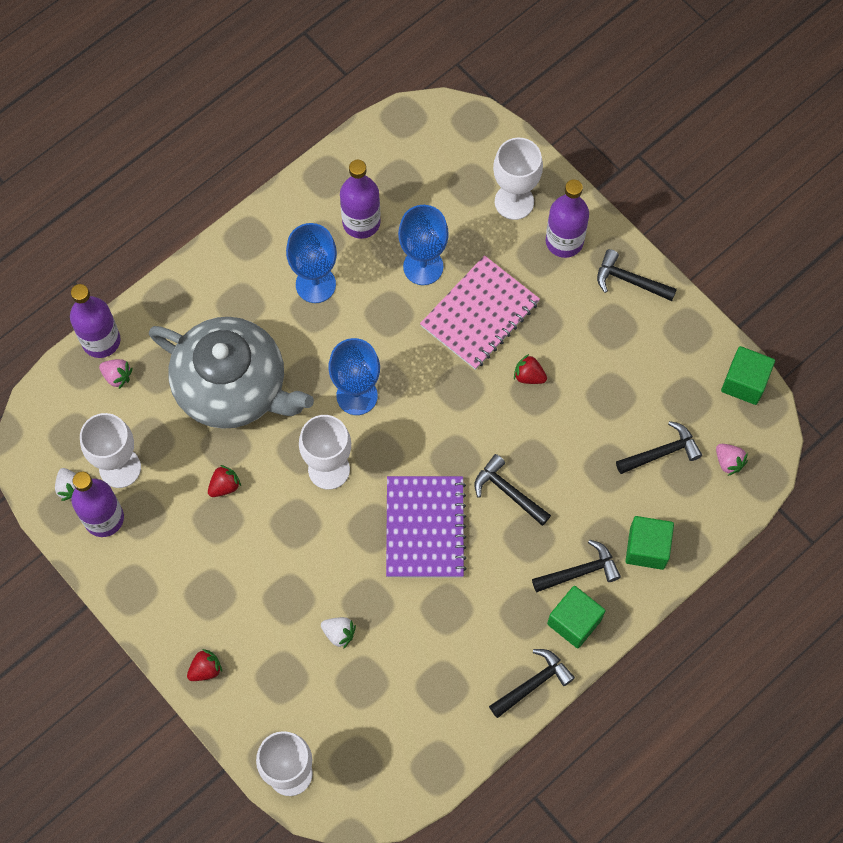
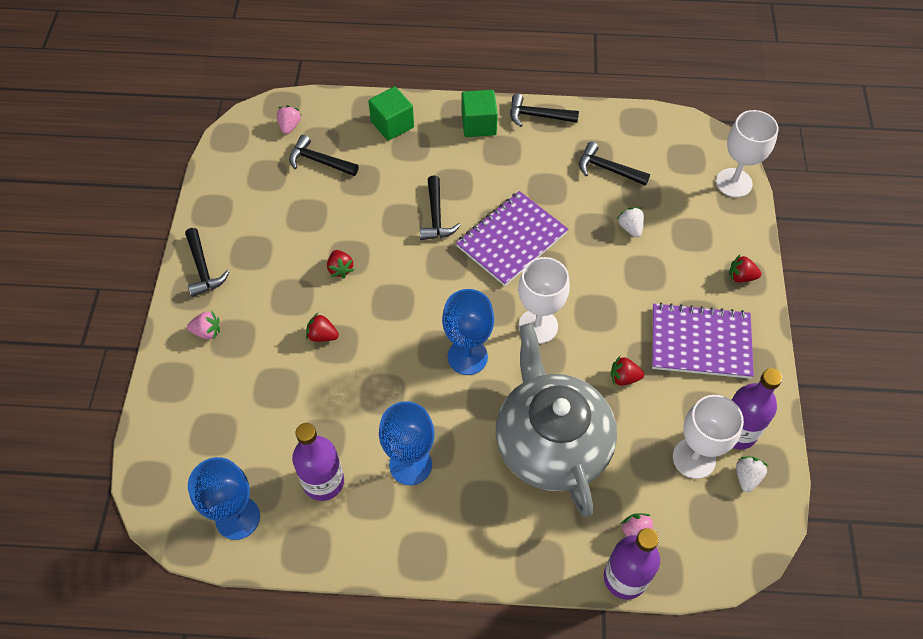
camera: 135 degrees left, 10 degrees down
(190, 572) = (700, 342): none -> purple notebook
(423, 266) = (320, 404): blue goblet -> blue goblet (237, 518)
(479, 314) = (322, 335): pink notebook -> red strawberry
(514, 202) = (201, 391): white goblet -> none
(564, 241) = (207, 331): purple bottle -> pink strawberry
(580, 571) = (445, 144): black hammer -> black hammer (607, 169)
(744, 382) = (222, 155): green cube -> none

